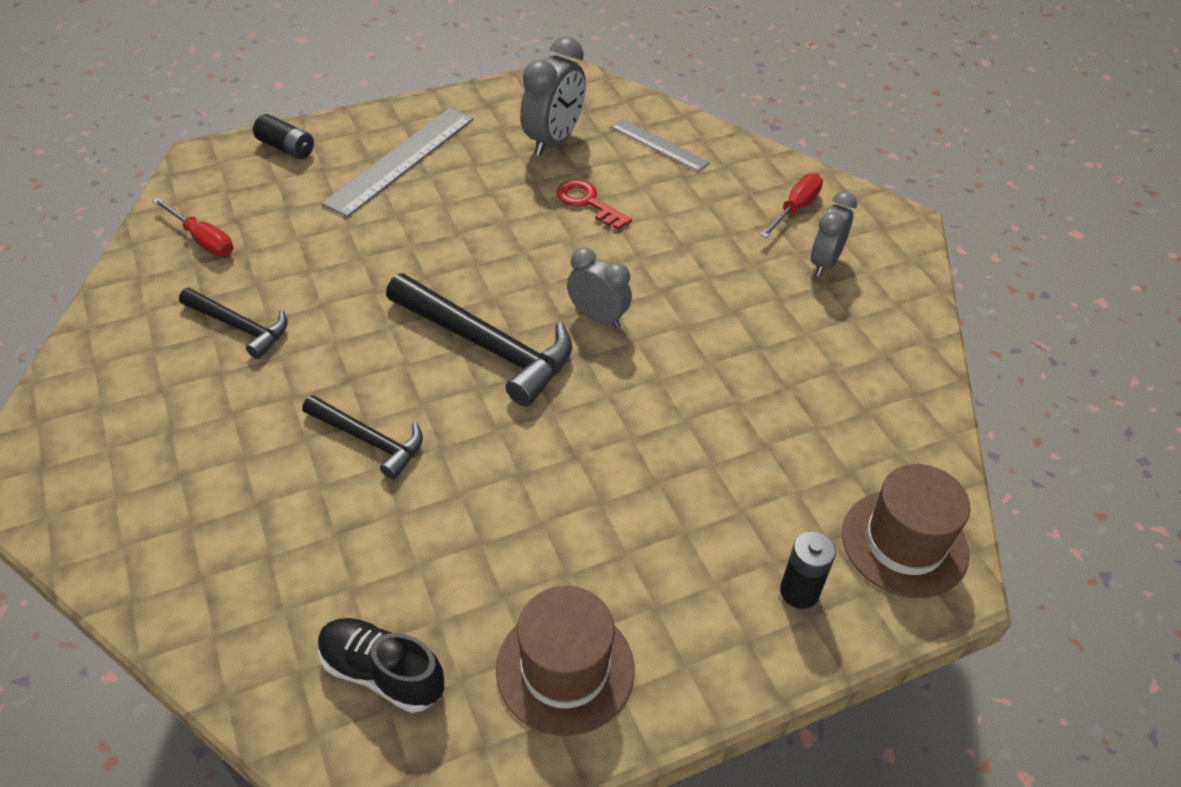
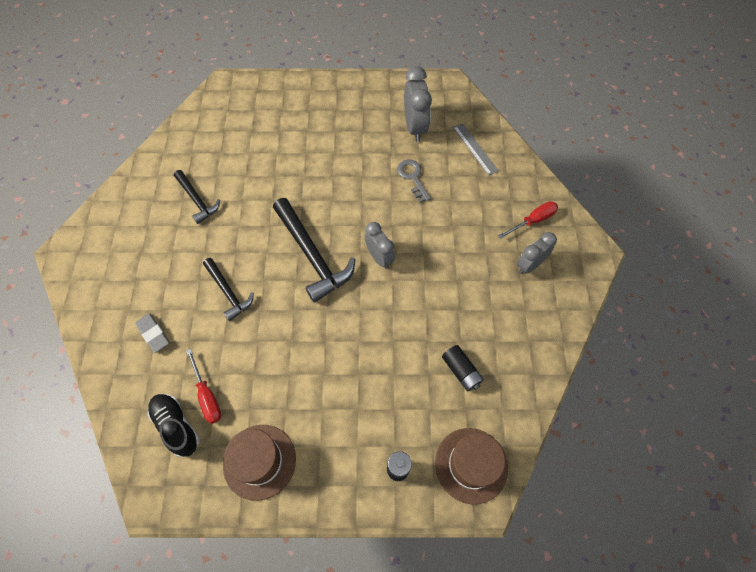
camera: 25 degrees right, 15 degrees up
(203, 240) = (202, 139): red screwdriver -> red screwdriver (207, 396)
(261, 546) = (153, 334): none -> grey eraser
(286, 148) = (268, 89): black battery -> black battery (461, 371)
(401, 160) = (324, 116): grey ruler -> none
(554, 140) = (415, 127): grey clock -> grey clock turned 60 degrees counterclockwise
(588, 202) = (412, 178): red key -> grey key

